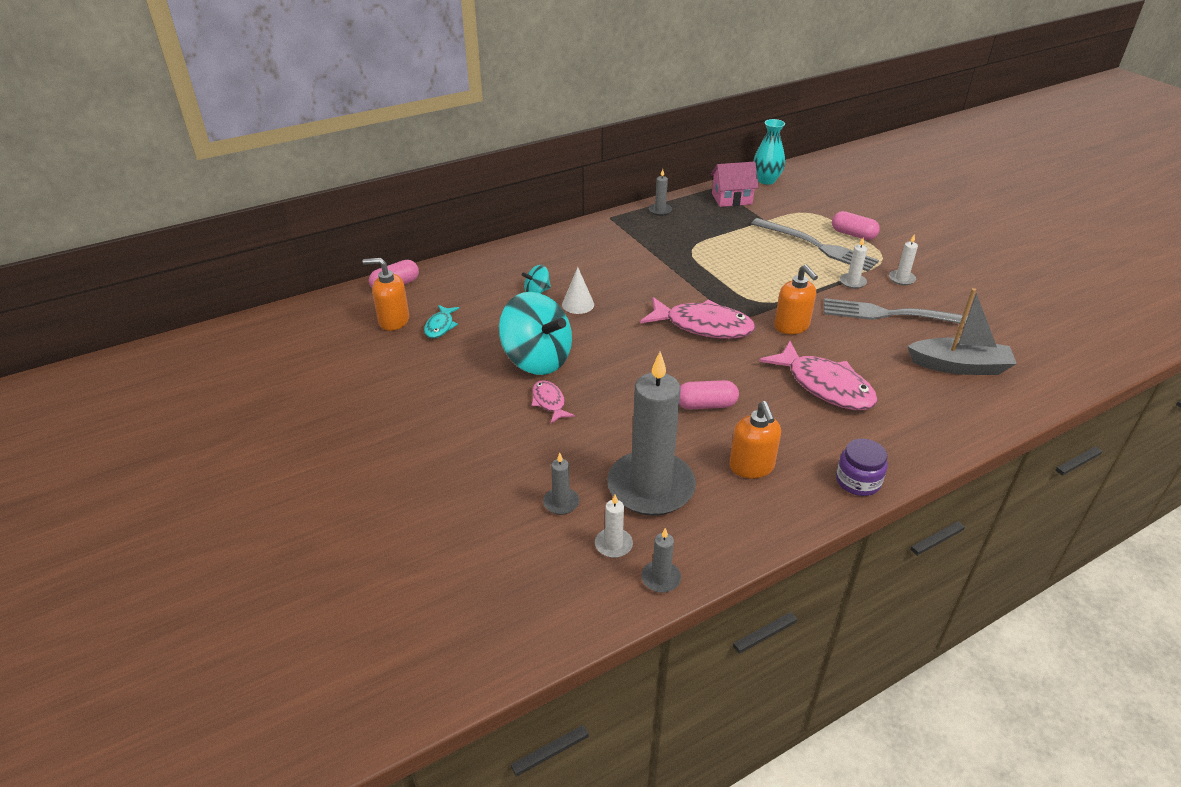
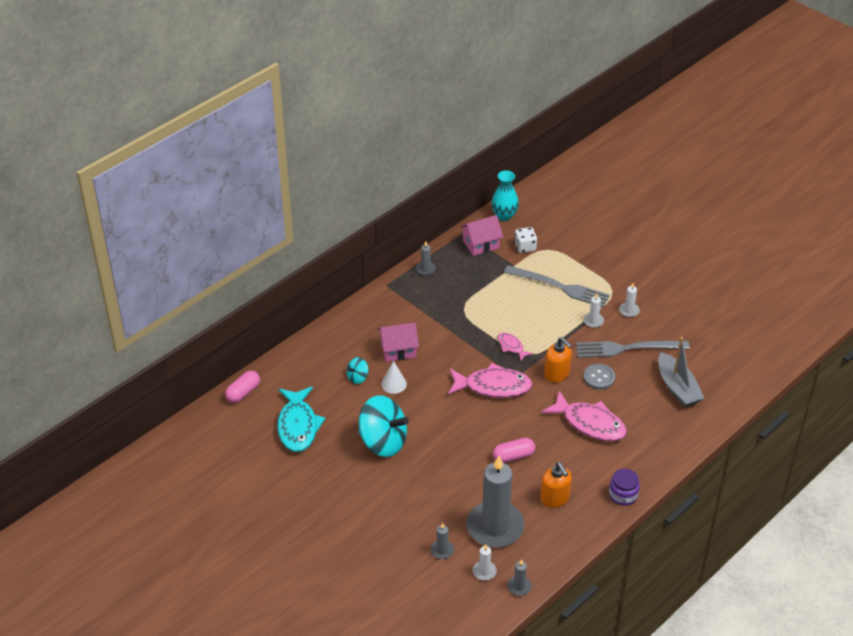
camera: 15 degrees left, 5 degrees up
(393, 321) = (259, 428): orange soap dispenser -> none
(440, 326) = (298, 426): turquoise fish -> turquoise fish, size x1.98
(549, 402) = (405, 476): pink fish -> pink fish (511, 347)
(598, 274) = (398, 350): none -> pink house
(783, 207) = (525, 247): none -> white dice
(848, 338) = (599, 377): none -> grey button
(853, 234) = (586, 269): pink capsule -> none
(959, 366) = (677, 388): grey boat -> grey boat turned 75 degrees clockwise

